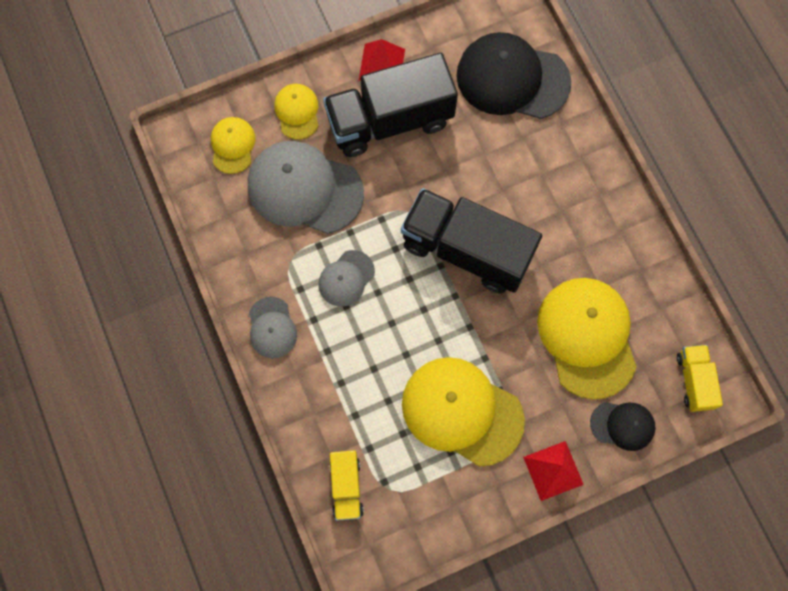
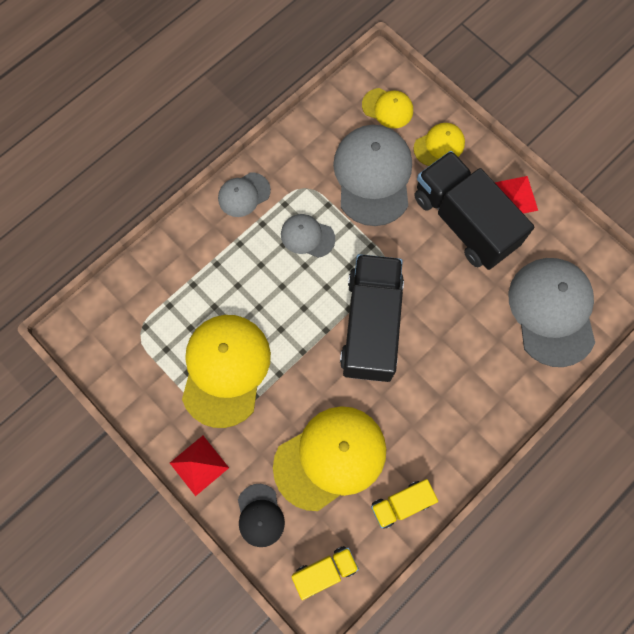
camera: 70 degrees right, 0 degrees up
(232, 145) = (387, 108): yellow cap -> yellow cap turned 45 degrees clockwise
(346, 487) = (131, 299): yellow truck -> yellow truck (401, 504)
(512, 79) = (552, 311): black cap -> grey cap

